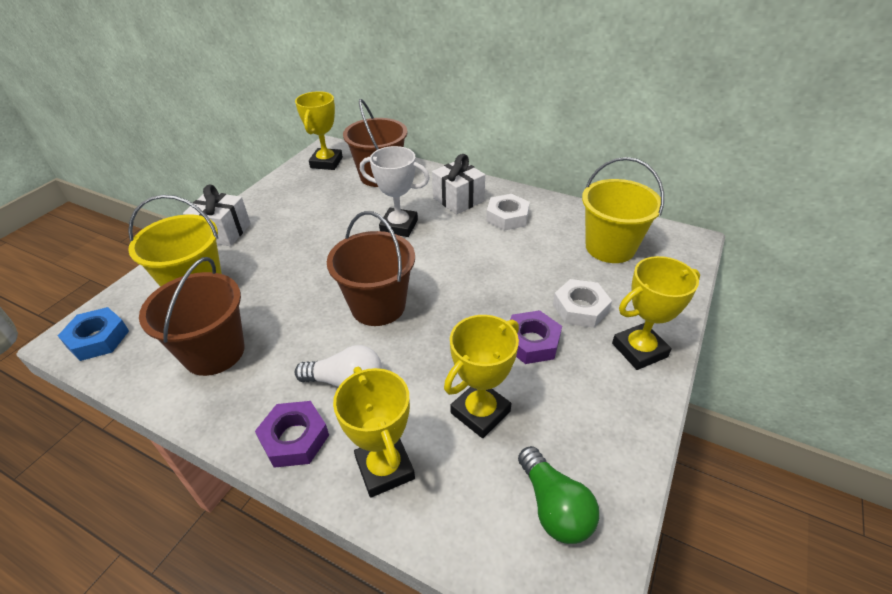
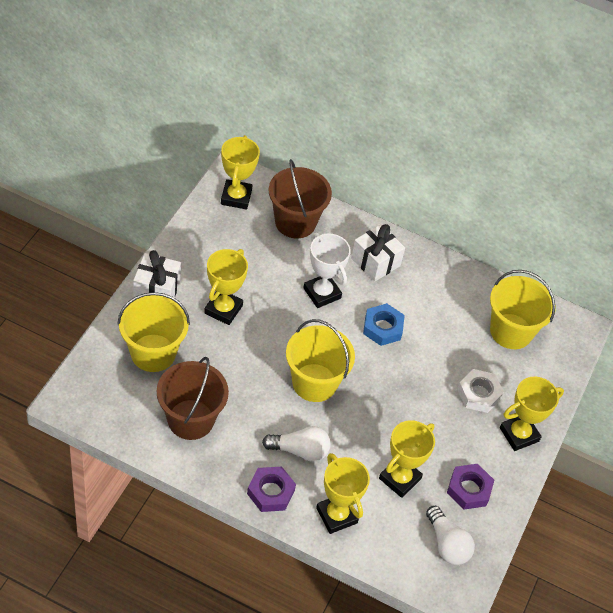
camera: 10 degrees left, 10 degrees up
(98, 339) = (90, 402): blue nut -> blue nut (382, 328)
(288, 244) = (223, 309): none -> yellow trophy
(378, 306) = (314, 383): brown bucket -> yellow bucket
(399, 226) = (322, 293): white trophy -> white trophy turned 45 degrees clockwise
(507, 217) = (422, 288): white nut -> none
(531, 342) = (438, 423): purple nut -> purple nut (469, 489)
(554, 507) = (447, 544): green light bulb -> white light bulb

